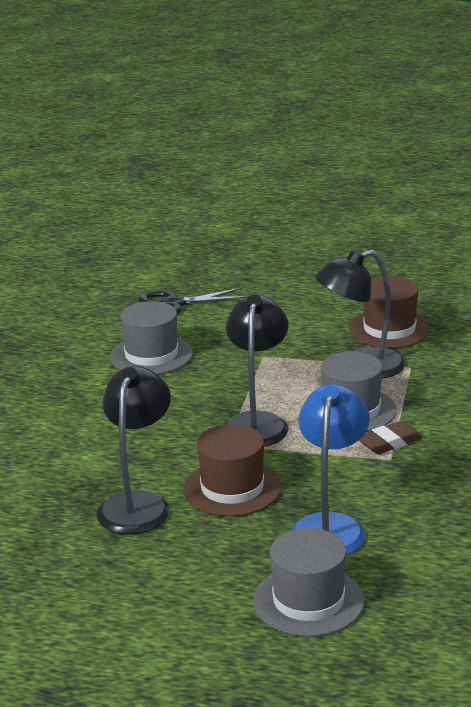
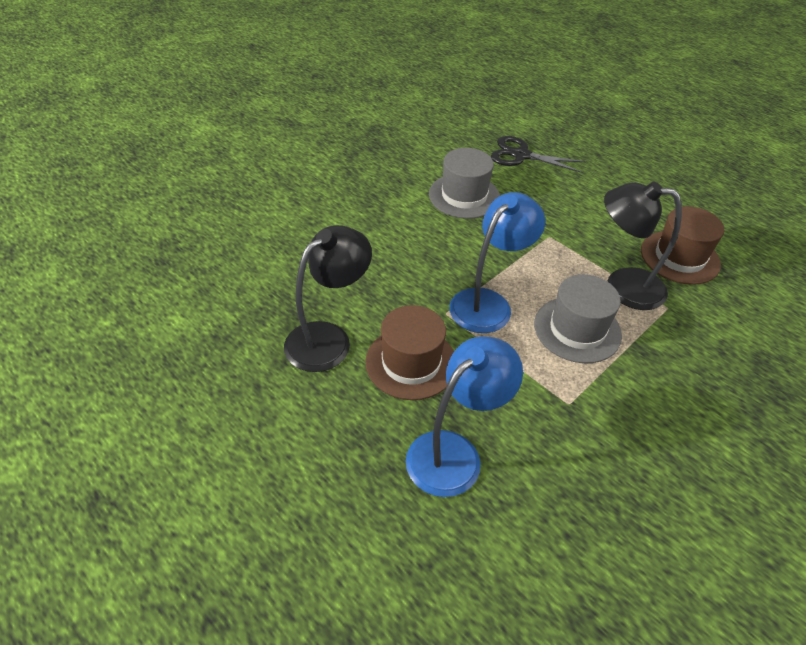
camera: 30 degrees right, 20 degrees up
(257, 422) = (488, 303): black lamp -> blue lamp
(308, 601) = (365, 531): grey hat -> none
(389, 442) = (582, 384): brown eraser -> none

